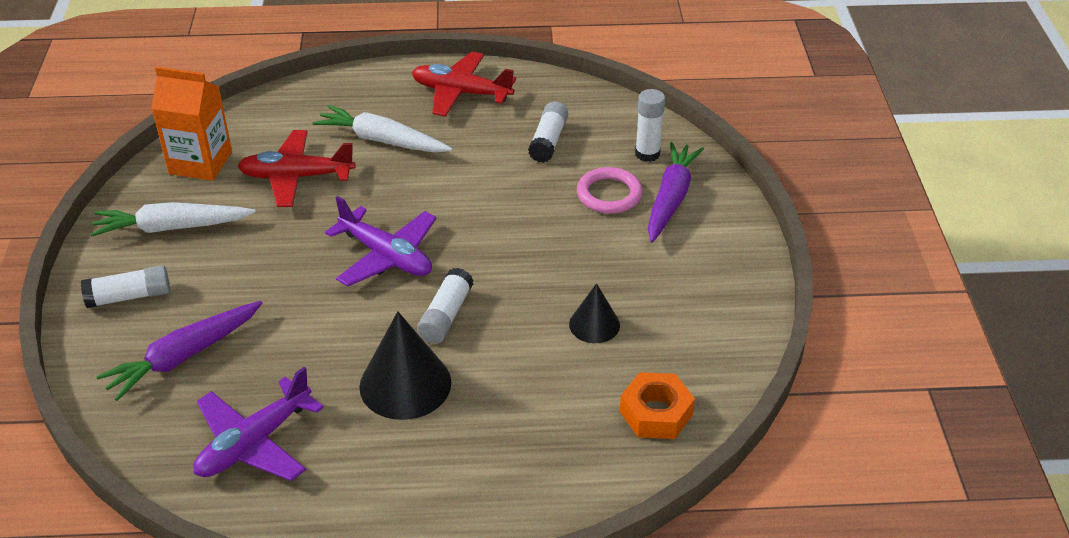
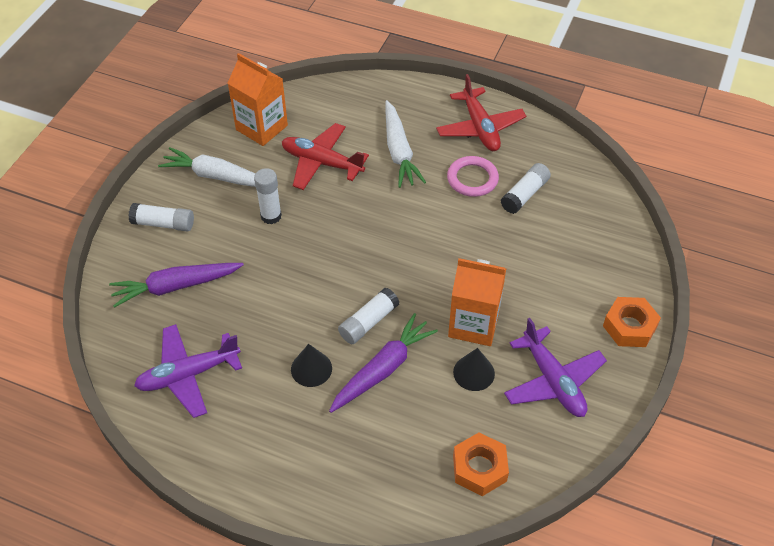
camera: 25 degrees right, 10 degrees up
(382, 140) = (399, 151): white carrot -> white carrot turned 150 degrees counterclockwise
(386, 256) = (351, 255): purple plane -> purple plane (553, 381)
(405, 384) = (311, 369): black cone -> black cone, size x0.58
(461, 93) = (480, 127): red plane -> red plane turned 150 degrees counterclockwise
(566, 279) = (473, 324): none -> orange carton
(609, 194) = (547, 260): pink ring -> pink ring (472, 179)
(647, 154) = (597, 233): white glue stick -> white glue stick (271, 216)
(671, 199) = (594, 282): purple carrot -> purple carrot (383, 369)
(731, 228) = (629, 327): none -> orange nut

